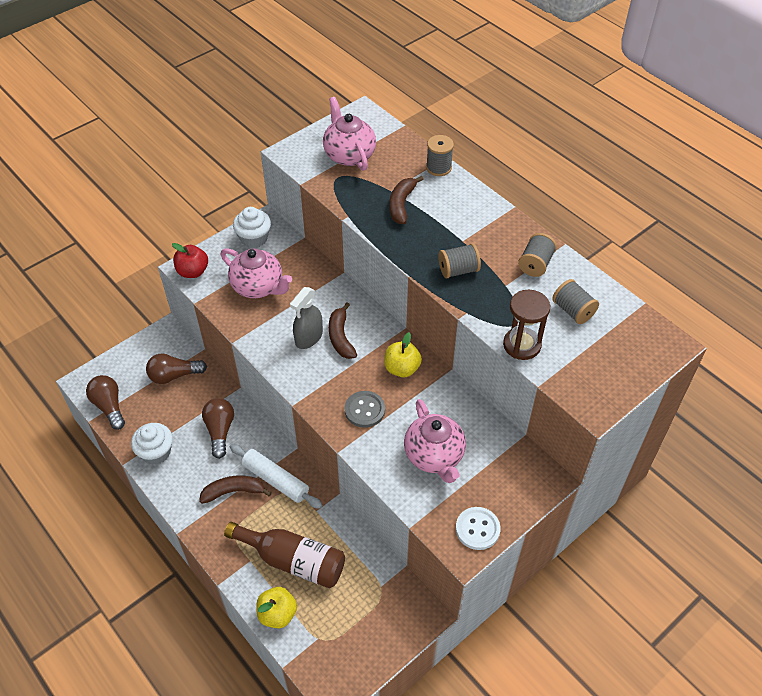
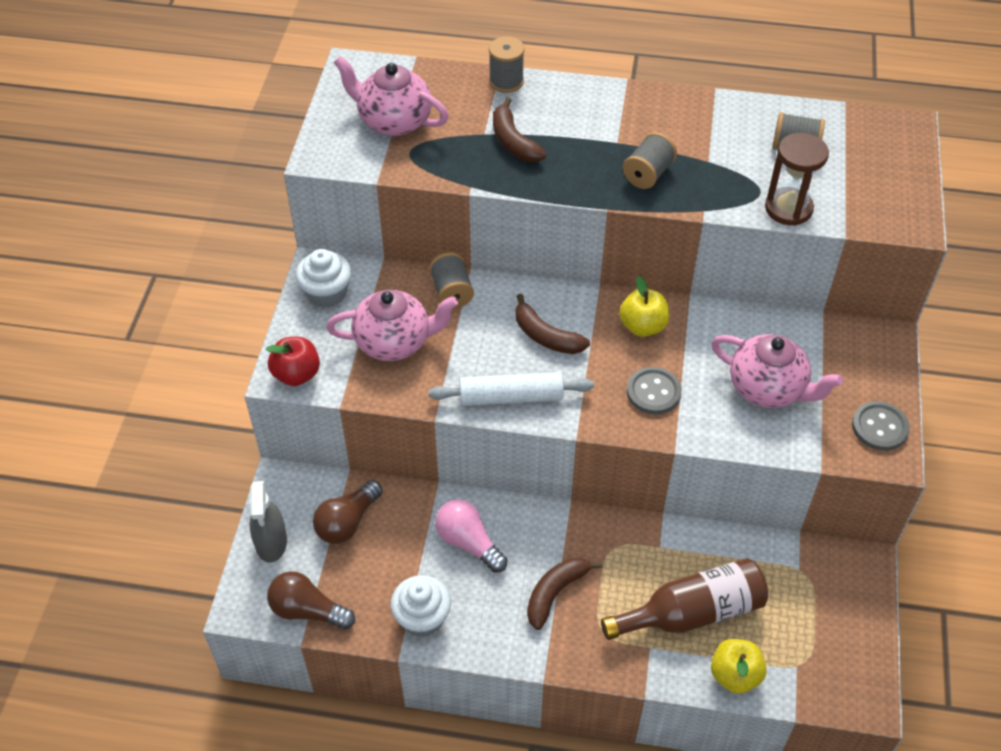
camera: 40 degrees left, 0 degrees up
(220, 431) = (468, 542): brown light bulb -> pink light bulb
(275, 480) = (585, 548): white rolling pin -> white rolling pin (511, 397)
(309, 337) = (512, 359): grey spray bottle -> grey spray bottle (271, 542)
(477, 529) = (879, 427): white button -> grey button
(535, 264) = (712, 124): grey spool -> grey spool (452, 292)

